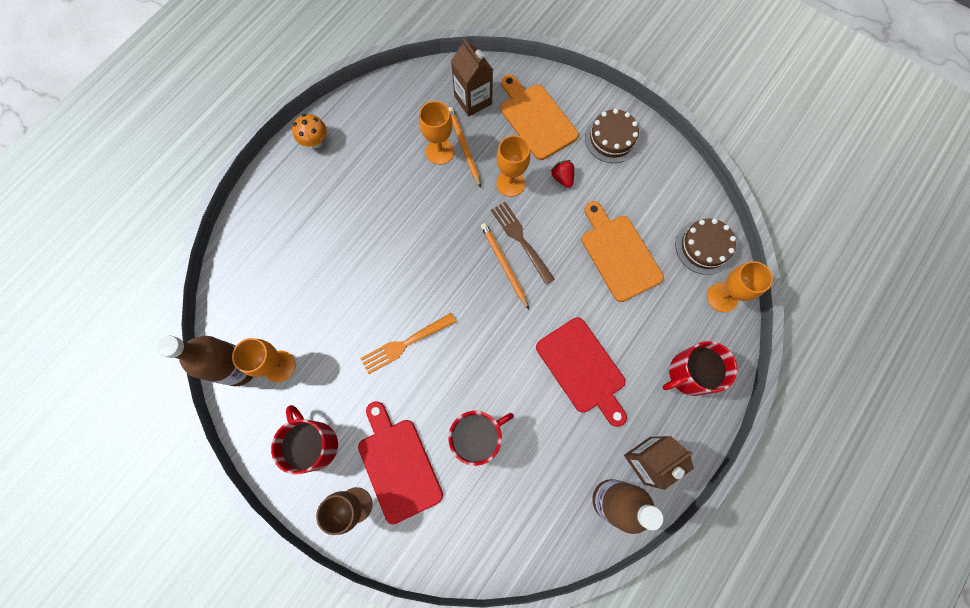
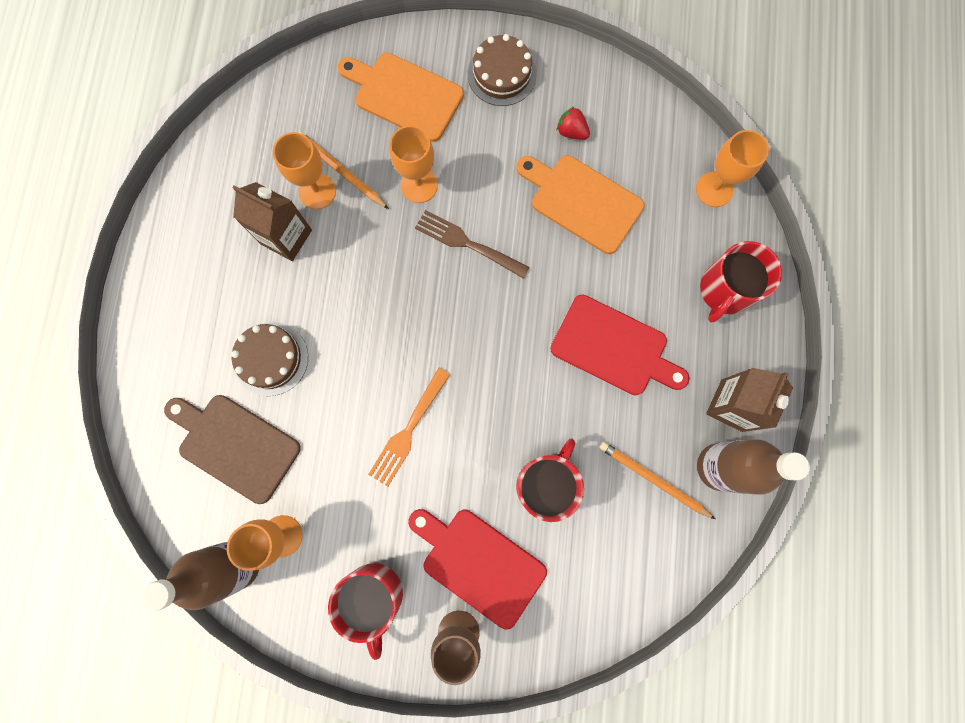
camera: 30 degrees left, 5 degrees up
(286, 288) = (235, 445): none -> brown cutting board
(314, 444) = (374, 596): red mug -> red mug turned 135 degrees counterclockwise
(315, 142) = (162, 258): orange mushroom -> none
(473, 100) = (319, 110): brown carton -> brown carton (286, 237)
(504, 265) = (465, 282): orange pencil -> orange pencil (653, 479)
(562, 178) = (473, 149): red strawberry -> red strawberry (571, 132)
(704, 247) = (666, 144): brown cake -> brown cake (270, 359)

